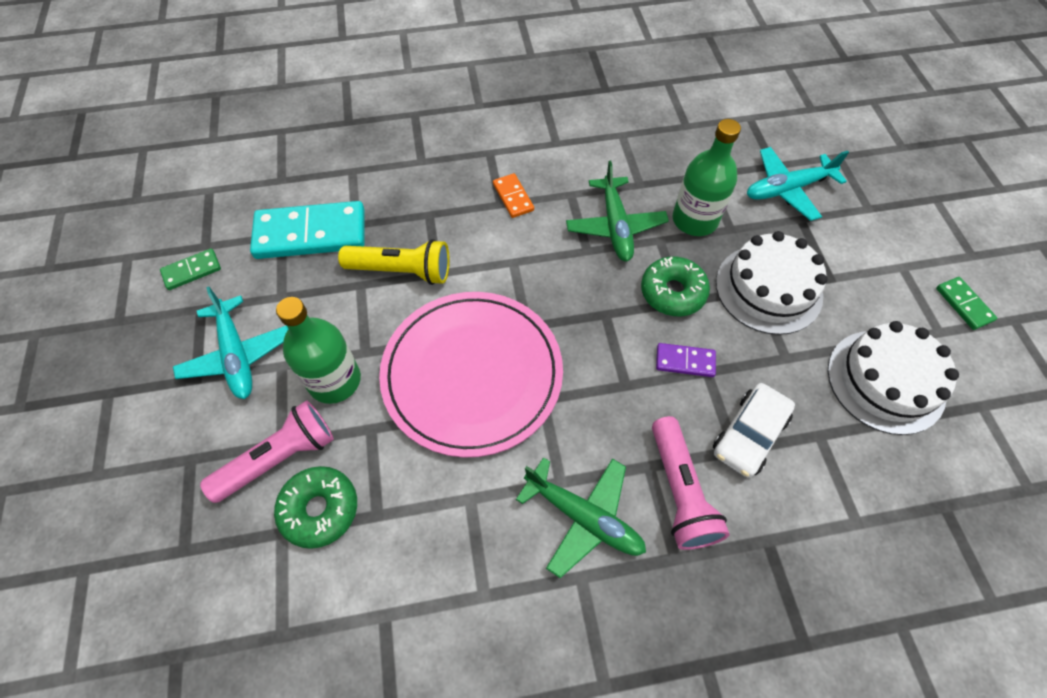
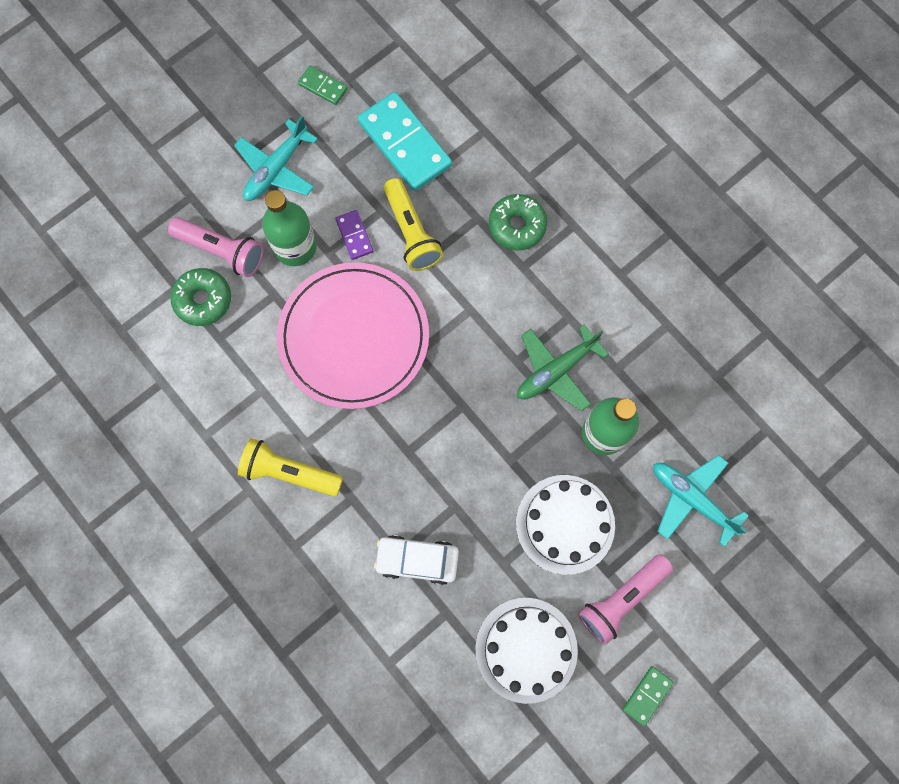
camera: 60 degrees right, 15 degrees up
(513, 197) = (536, 272): orange domino -> none
(584, 517) = (289, 472): green plane -> yellow flashlight
(672, 292) = (515, 448): green donut -> green donut (517, 226)
(679, 491) = (344, 528): pink flashlight -> pink flashlight (621, 599)
(685, 361) = (454, 486): purple domino -> purple domino (354, 236)

